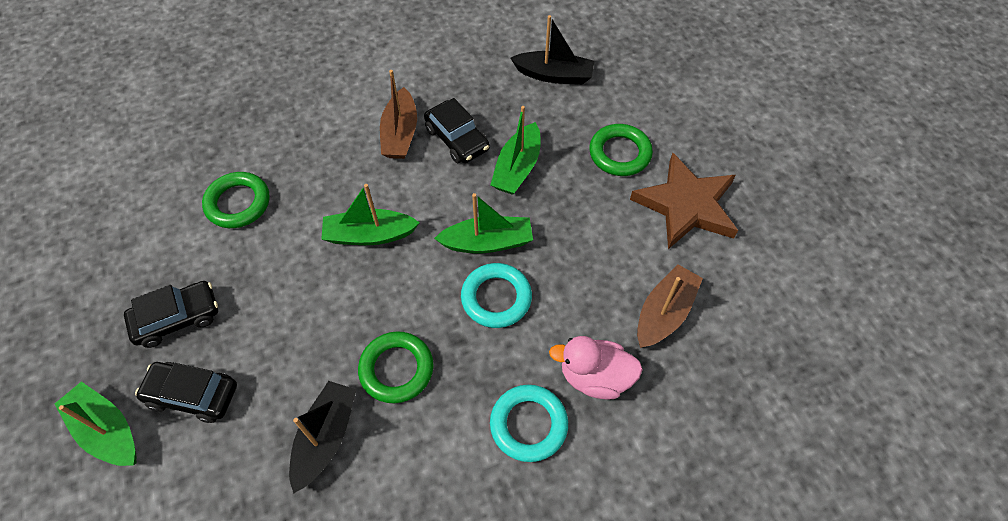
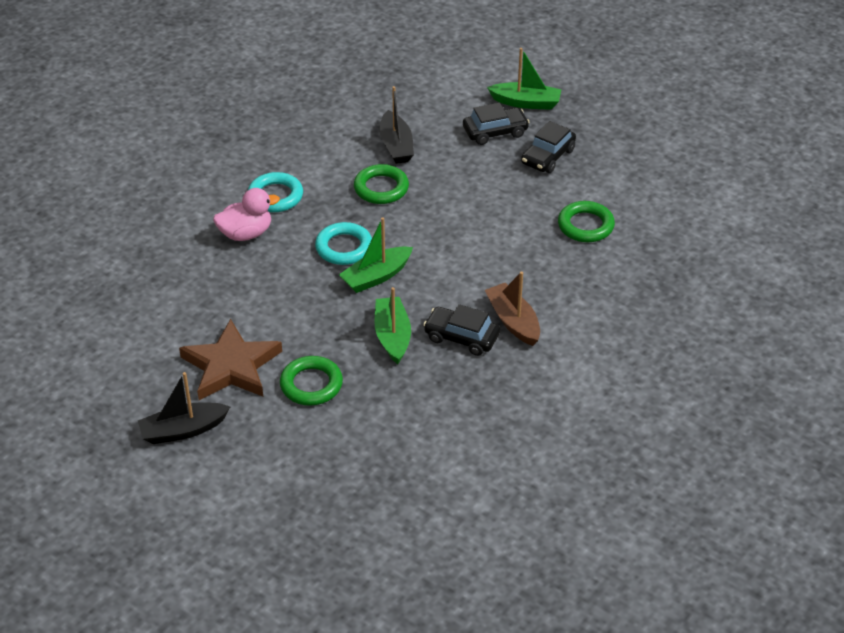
camera: 150 degrees right, 15 degrees down
(369, 235) = (468, 246): green boat -> none
(554, 75) = (418, 431): black boat -> black boat (183, 430)
(664, 313) = (215, 286): brown boat -> none

